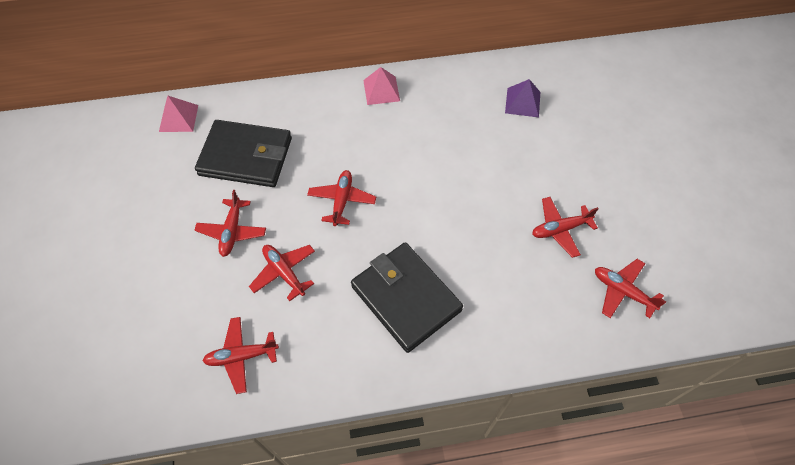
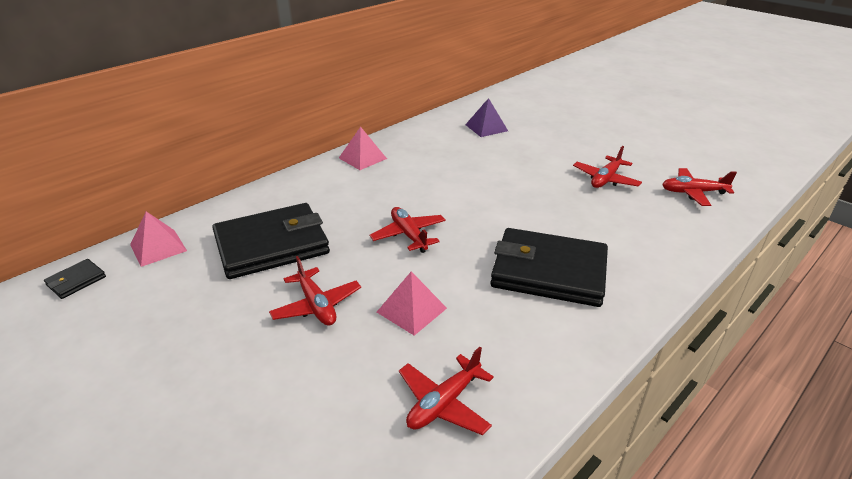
camera: 35 degrees left, 25 degrees down
(118, 124) = (76, 281): none -> black wallet
(284, 273) = (411, 310): red plane -> pink pyramid

